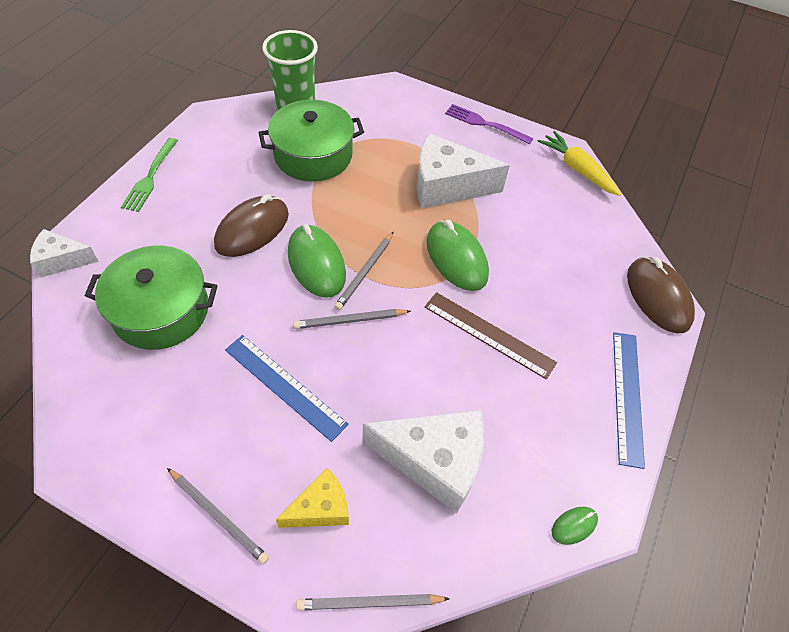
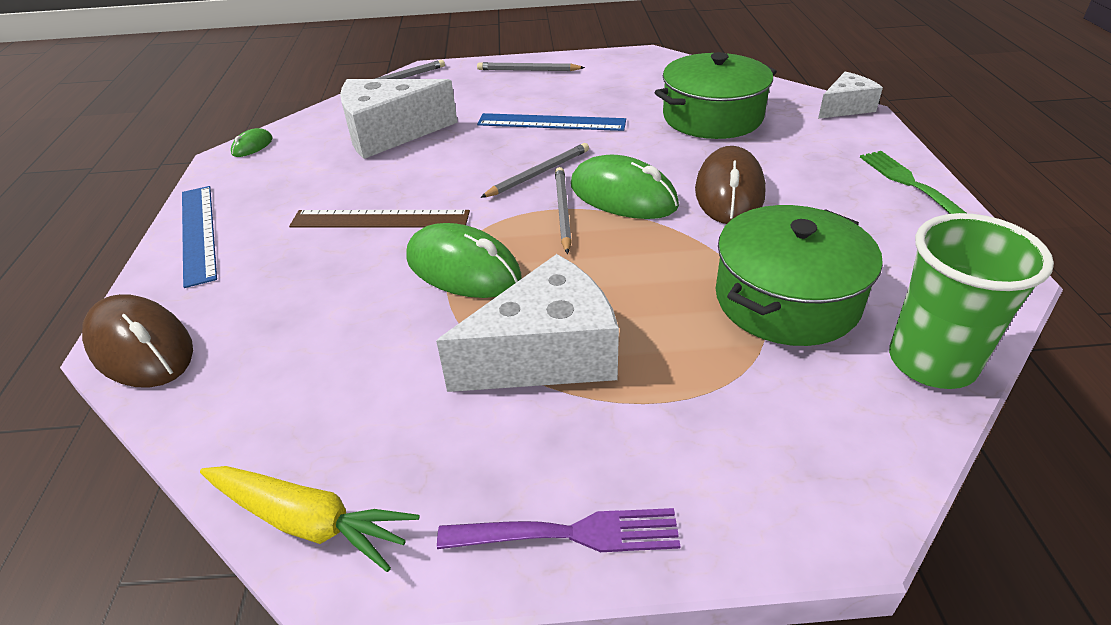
camera: 155 degrees right, 15 degrees down
(321, 508) = (462, 92): yellow cheese -> none

